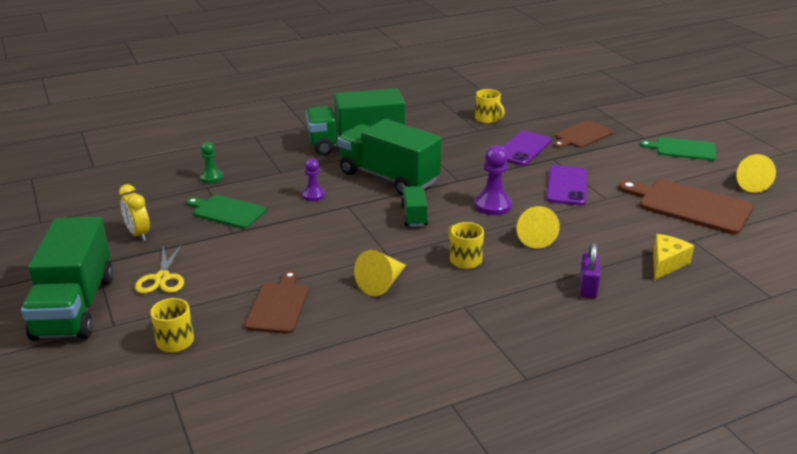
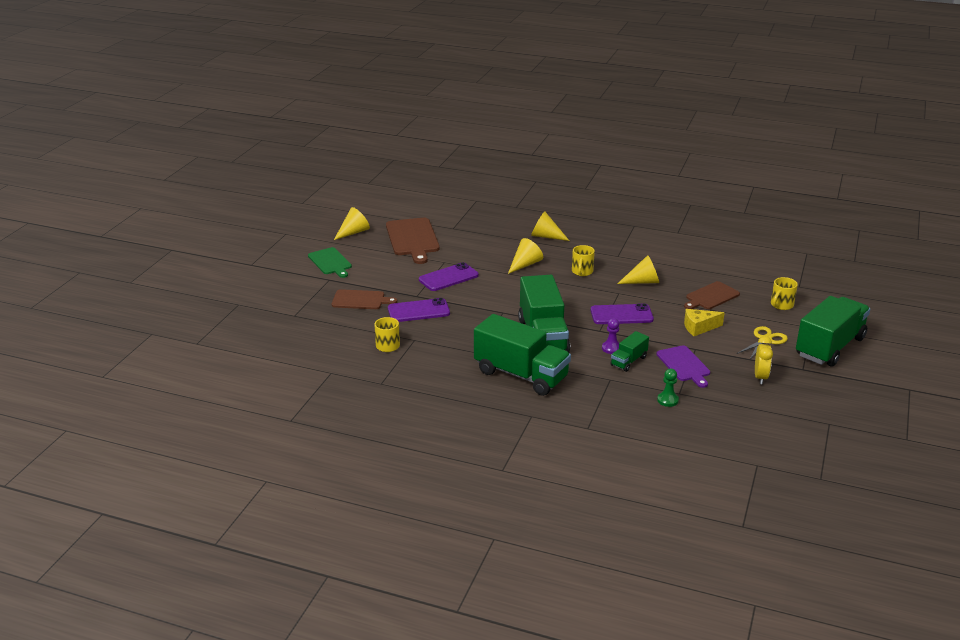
camera: 135 degrees left, 0 degrees up
(227, 211) = (684, 365): green cutting board -> purple cutting board
(349, 231) = (621, 315): none -> purple phone
(414, 216) = (569, 305): green truck -> green truck (628, 361)
(493, 205) = (513, 288): purple pawn -> none
(588, 287) = (546, 236): purple padlock -> yellow cone
(666, 263) = (489, 227): yellow cheese -> yellow cheese (699, 327)

